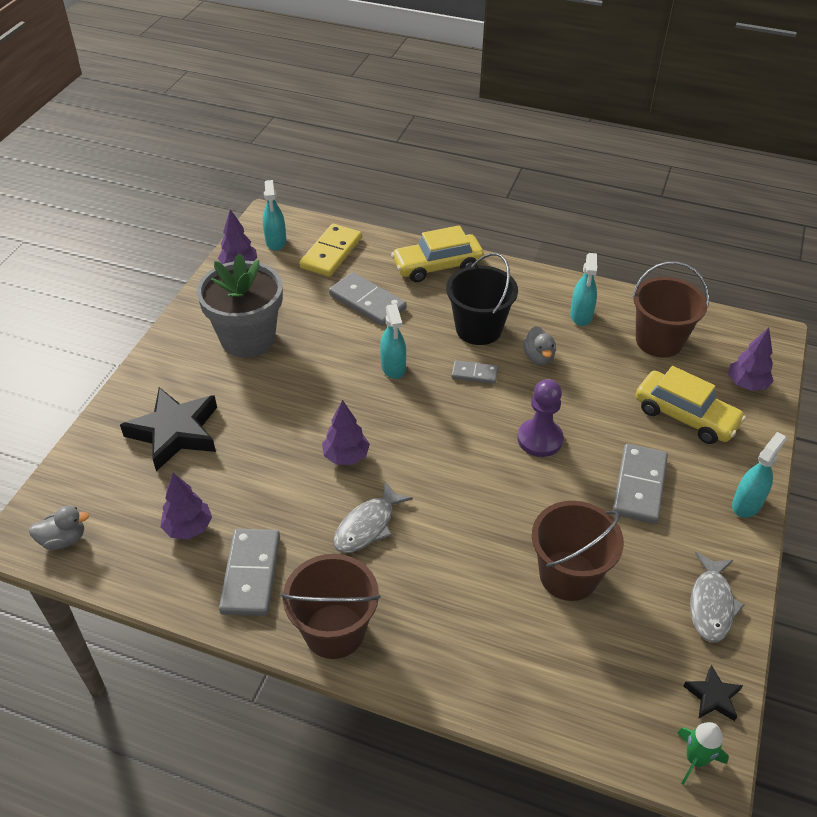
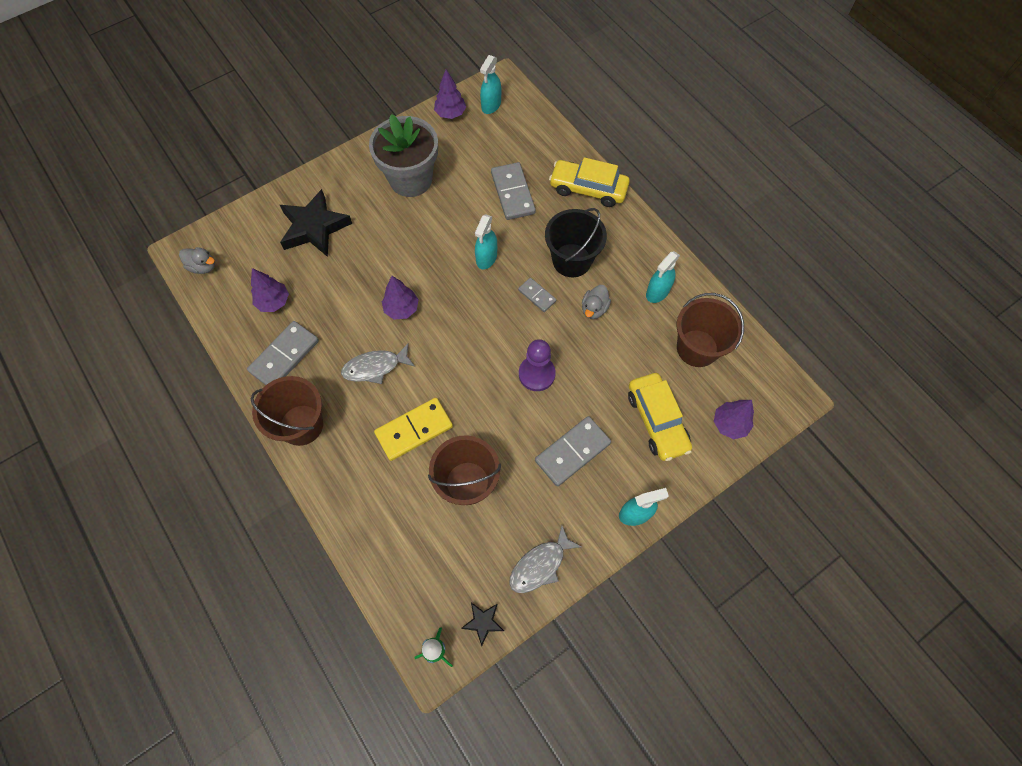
camera: 35 degrees right, 20 degrees up
(331, 253) = (521, 136): yellow domino -> yellow domino (414, 430)

